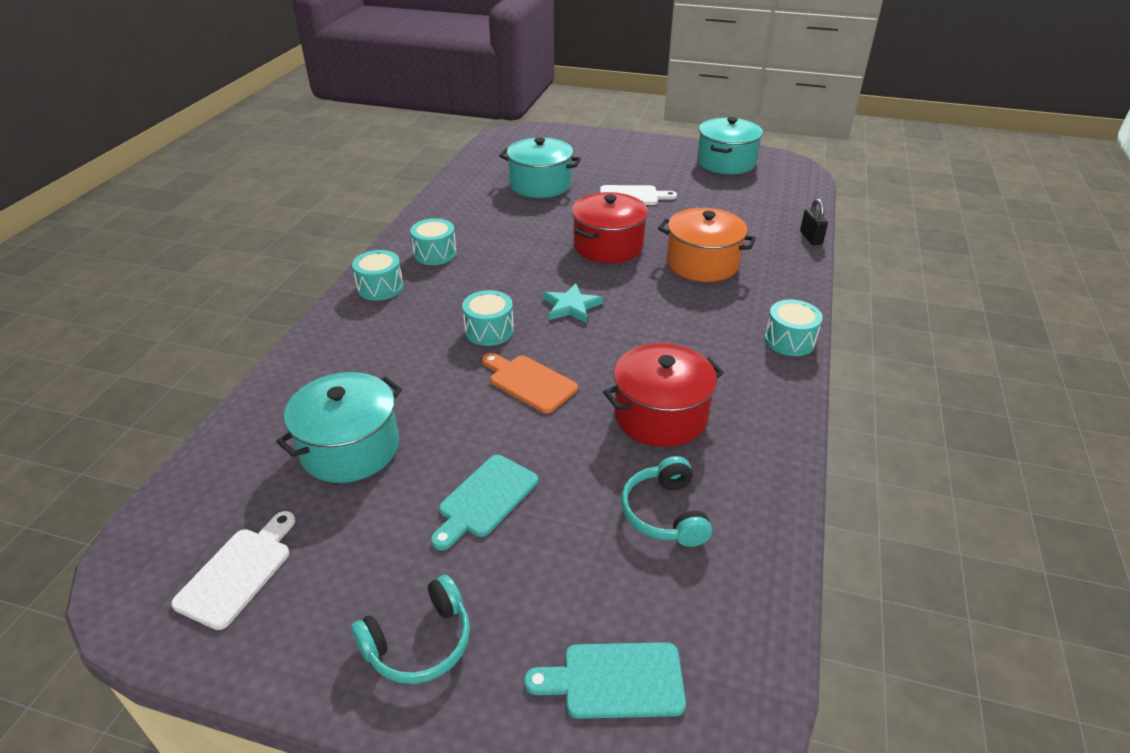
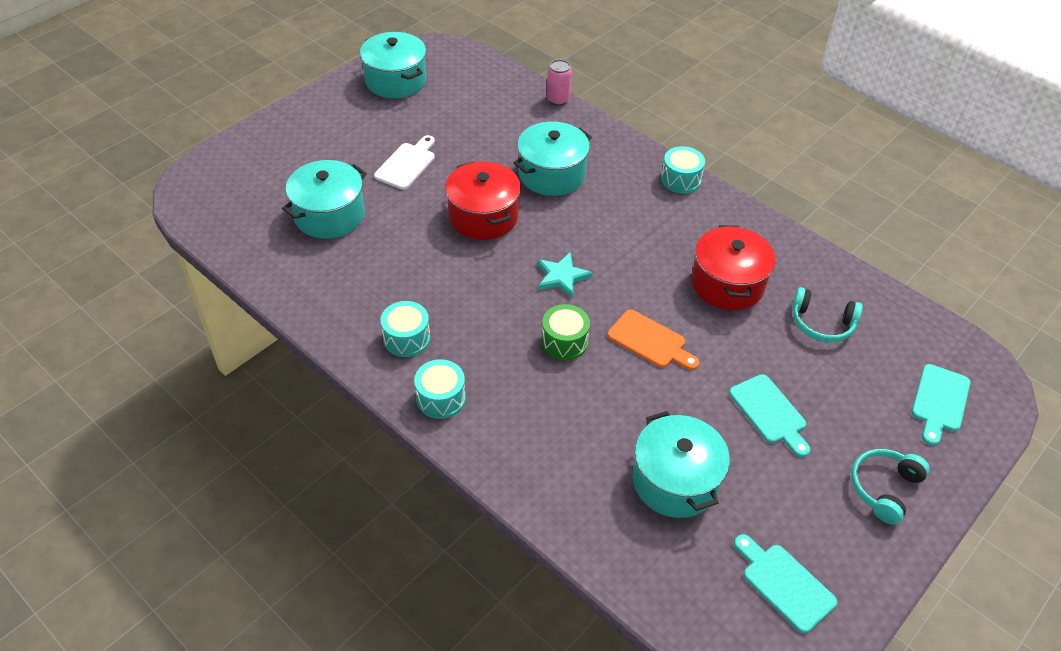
camera: 65 degrees left, 10 degrees up
(238, 572) = (784, 584): white cutting board -> turquoise cutting board
(419, 643) = (884, 488): turquoise headphones -> turquoise headphones turned 135 degrees counterclockwise
(489, 330) = (564, 342): turquoise drum -> green drum
(529, 382) = (650, 341): orange cutting board -> orange cutting board turned 120 degrees counterclockwise
(702, 263) = (551, 174): orange pot -> turquoise pot
(811, 238) = (558, 100): black padlock -> pink can

